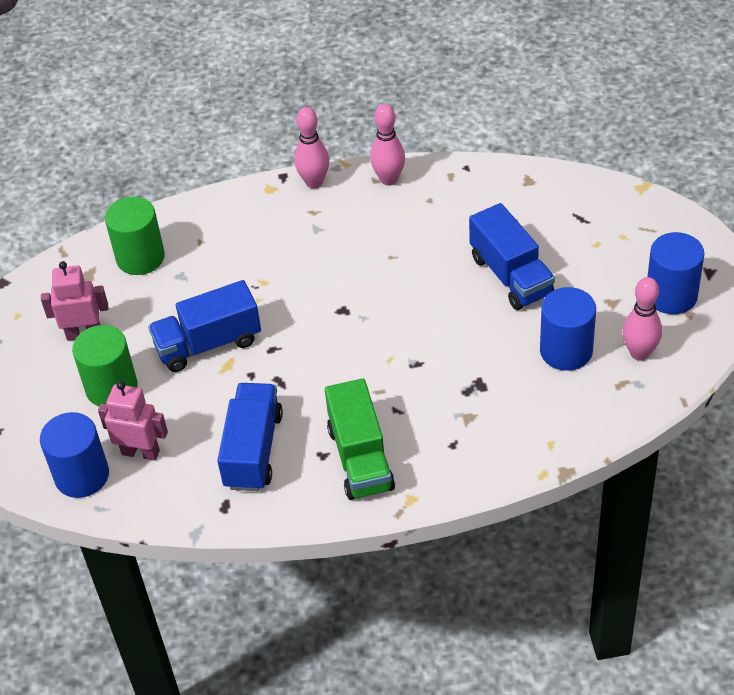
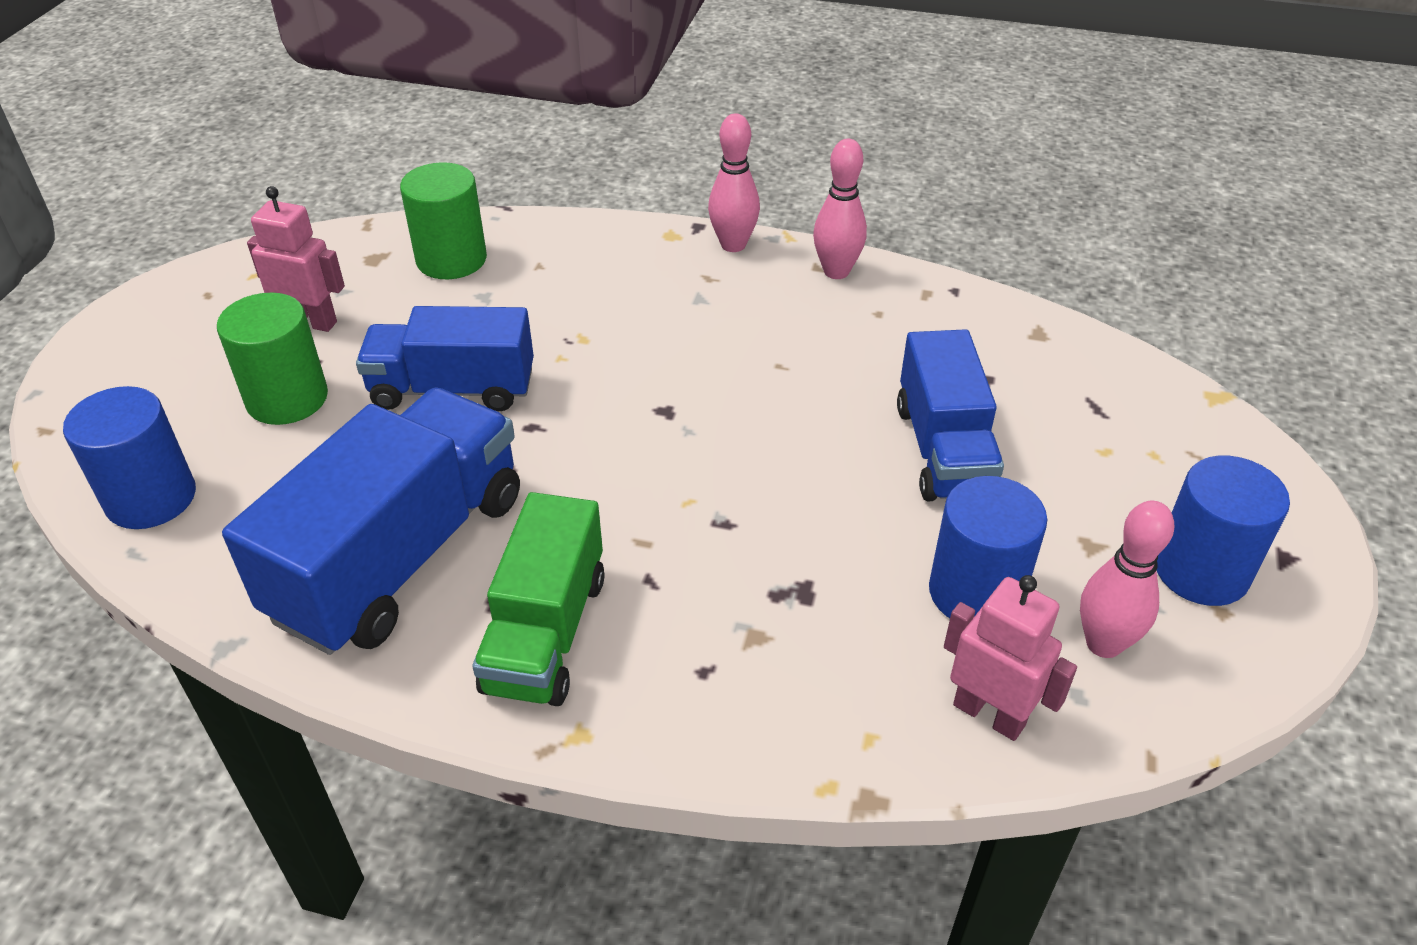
camera: 20 degrees right, 5 degrees down
(140, 452) = (251, 497): pink robot -> pink robot (989, 714)
(253, 450) = (400, 556): blue truck -> blue truck, size x1.51

